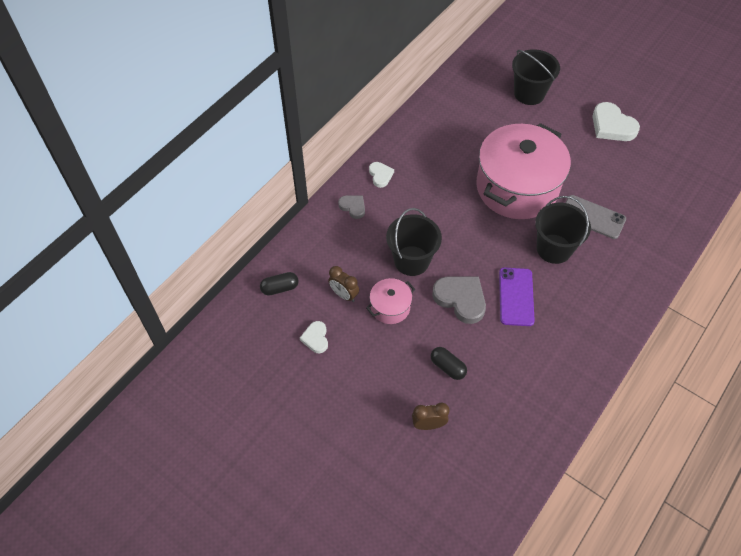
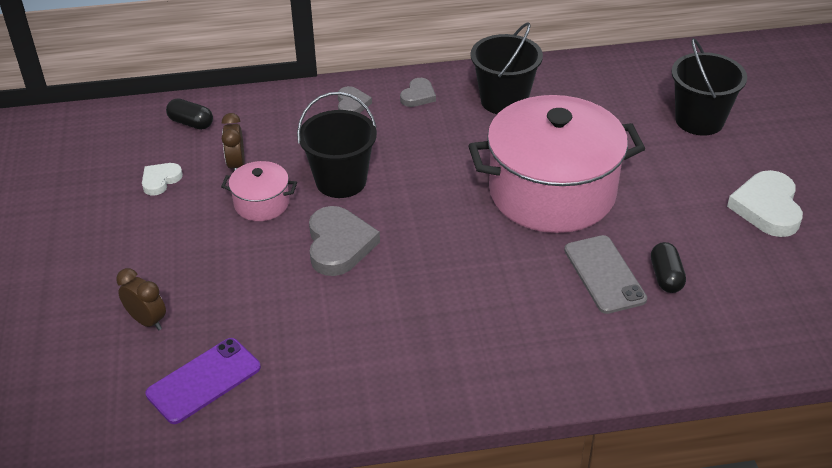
camera: 45 degrees right, 15 degrees down
(380, 175) = (418, 96): white heart -> grey heart
(447, 367) = (238, 289): black capsule -> black capsule (666, 277)
(516, 296) = (400, 283): purple phone -> purple phone (204, 381)
(554, 249) = (510, 271): black bucket -> black bucket (504, 101)

